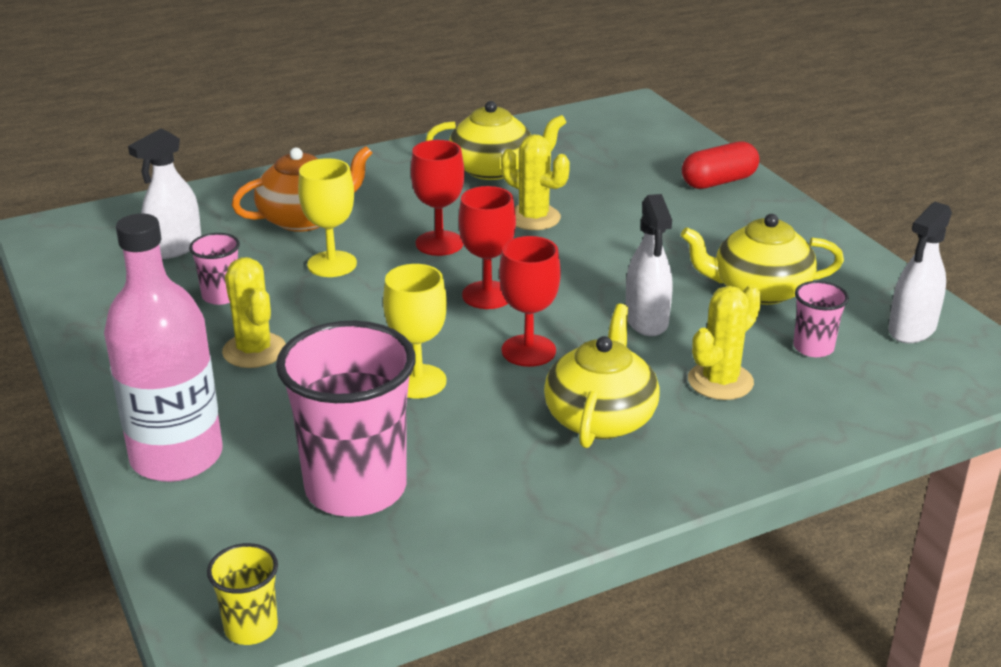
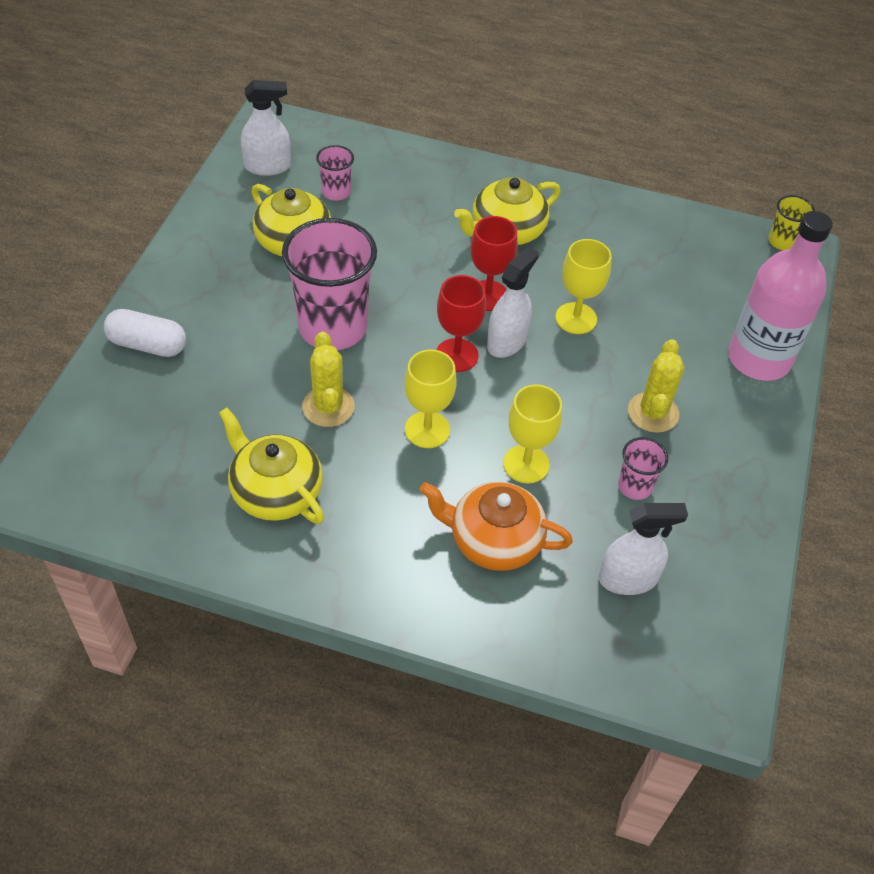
camera: 140 degrees left, 20 degrees up
(356, 488) = (676, 276): pink cup -> pink cup (332, 327)
(439, 243) = (427, 430): red goblet -> yellow goblet
(646, 321) = (392, 268): white spray bottle -> white spray bottle (507, 342)
(718, 181) = (147, 345): red capsule -> white capsule
(720, 381) = (416, 208): yellow cactus -> none

